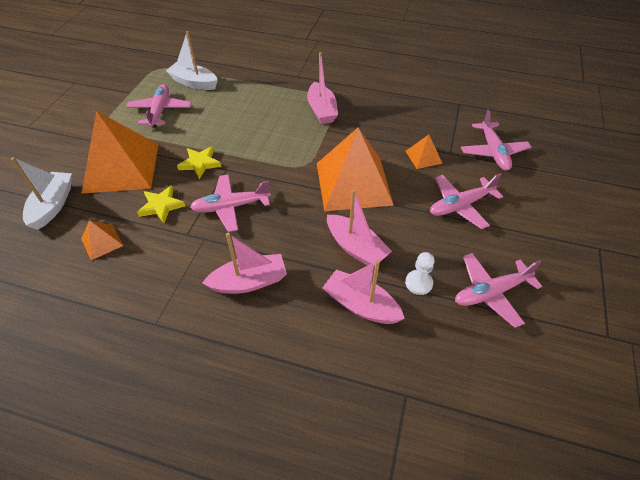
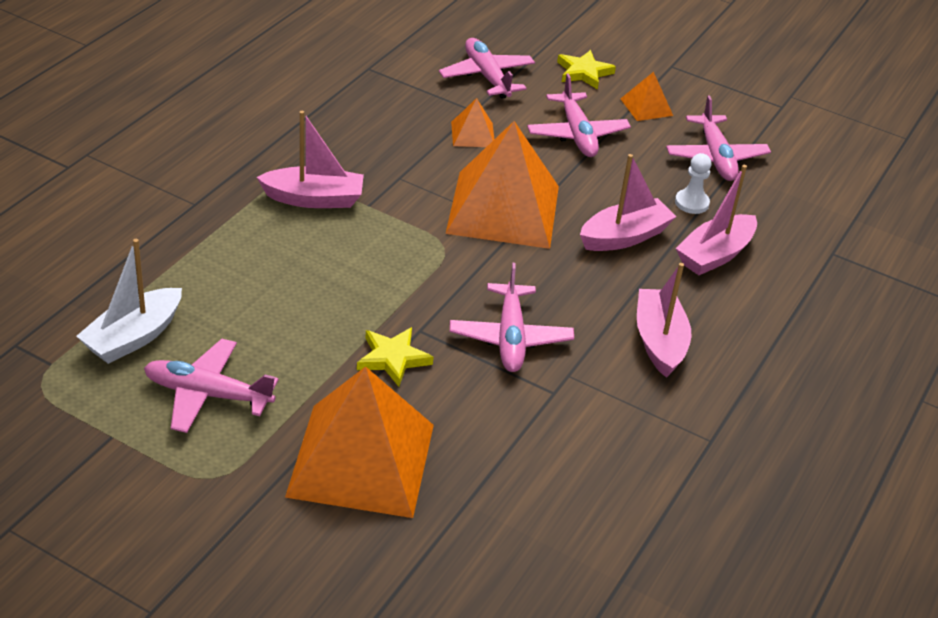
camera: 80 degrees left, 10 degrees down
(53, 205) = (432, 558): white boat -> none
(102, 242) = (542, 492): orange pyramid -> orange pyramid (646, 107)
(161, 206) = (482, 415): yellow star -> yellow star (584, 72)
(493, 152) = (487, 76): pink plane -> pink plane turned 120 degrees counterclockwise

